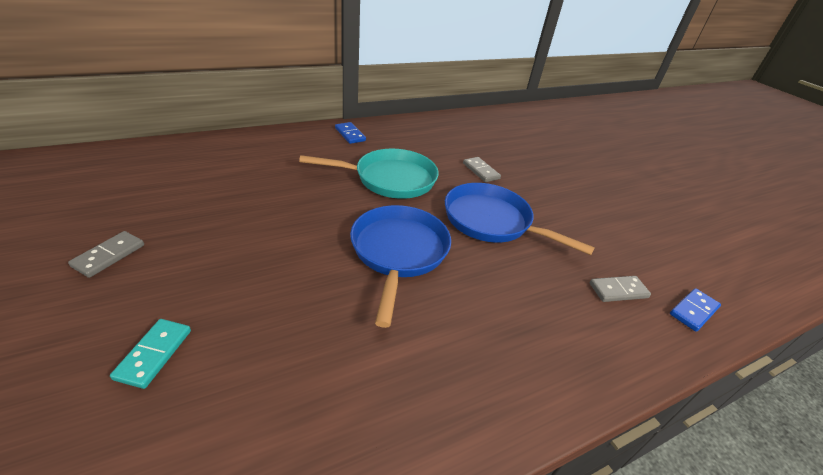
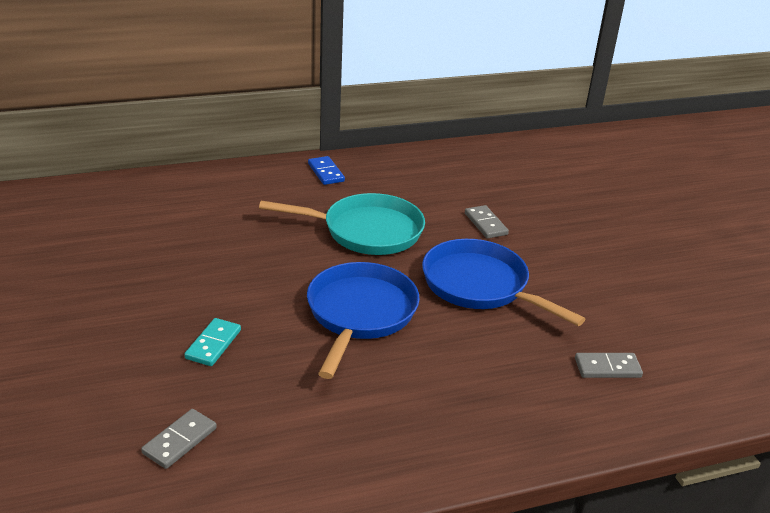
camera: 10 degrees right, 5 degrees down
(109, 255) = (62, 302): grey domino -> grey domino (179, 441)
(154, 354) = (112, 389): turquoise domino -> turquoise domino (213, 344)
(693, 311) = (691, 394): blue domino -> none

